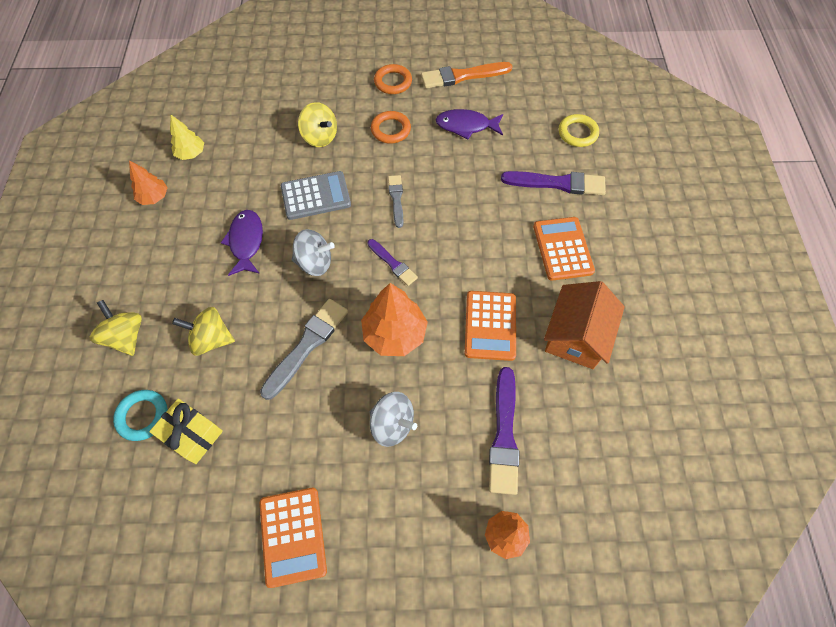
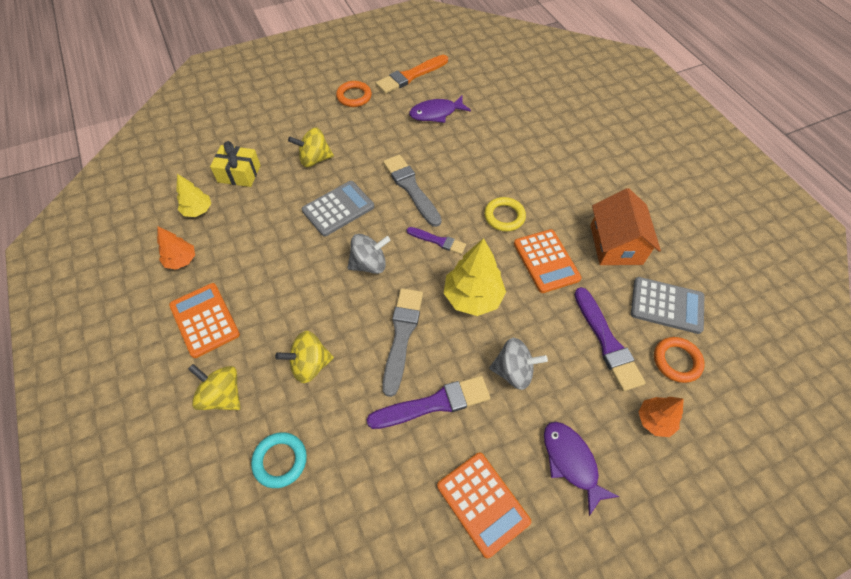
camera: 25 degrees left, 5 degrees down
(192, 435) = (339, 457): yellow gift -> yellow gift (239, 174)
(246, 241) = (295, 268): purple fish -> purple fish (571, 462)
(320, 137) = (314, 159): yellow spinning top -> yellow spinning top turned 150 degrees clockwise
(391, 130) = (374, 135): orange ring -> orange ring (676, 361)
(394, 334) = (472, 297): orange tree -> yellow tree
(396, 199) = (411, 188): grey brush -> grey brush, size x1.68
(557, 183) = (534, 135): purple brush -> purple brush (434, 403)
(563, 249) = (567, 182): orange calculator -> orange calculator (205, 320)
(577, 133) = (527, 93): yellow ring -> yellow ring (504, 216)
(592, 423) = (666, 305): none -> grey calculator

